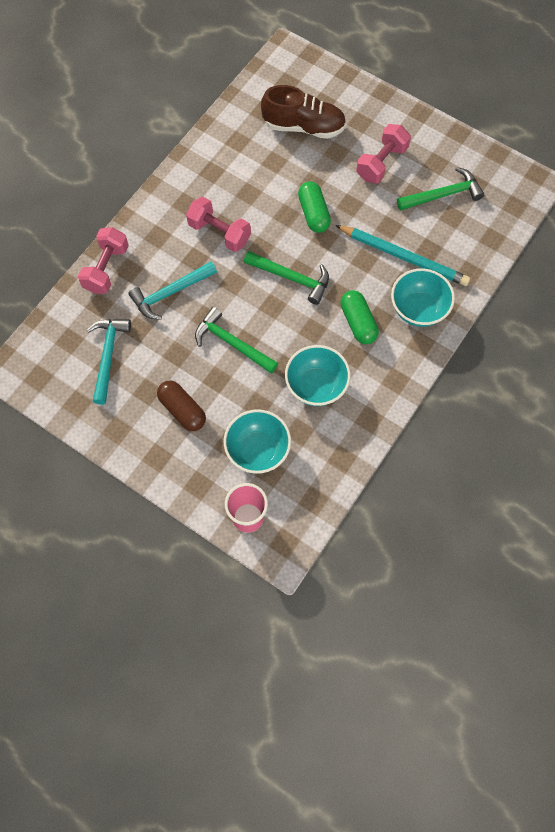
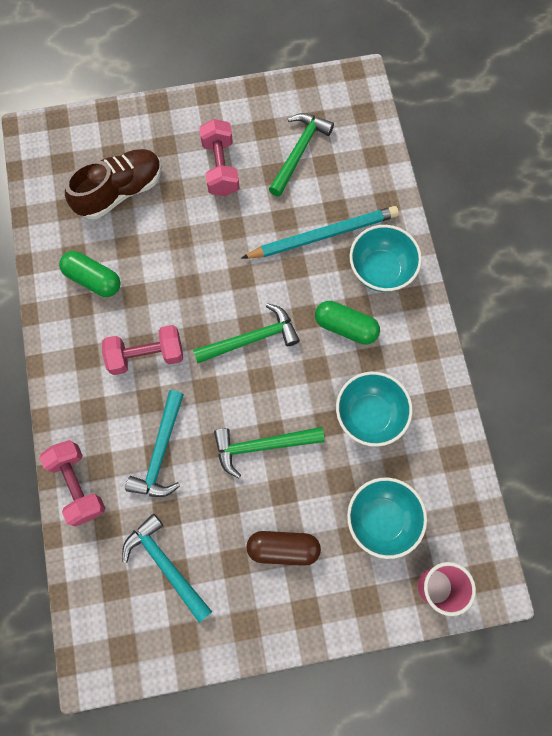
camera: 45 degrees left, 5 degrees up
(313, 213) = (210, 263): green capsule -> green capsule (93, 279)

